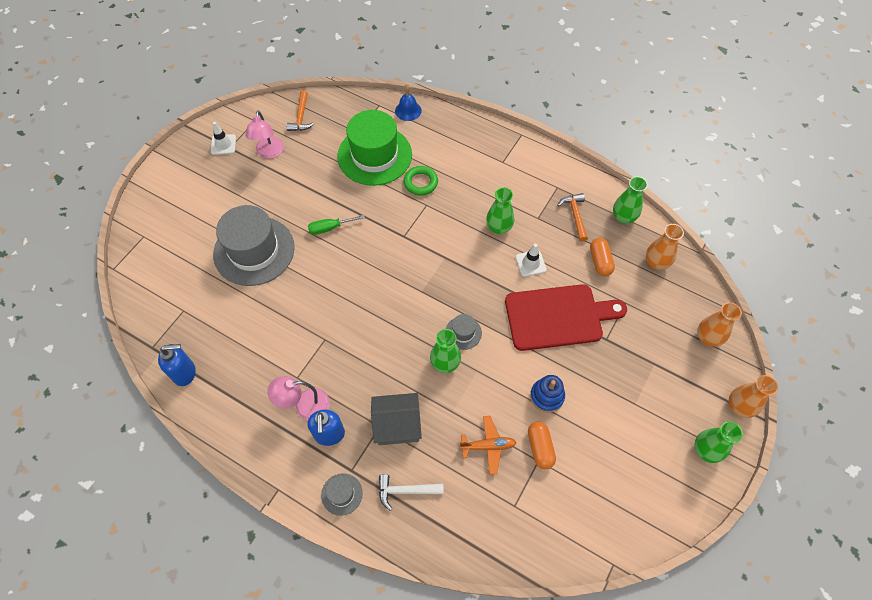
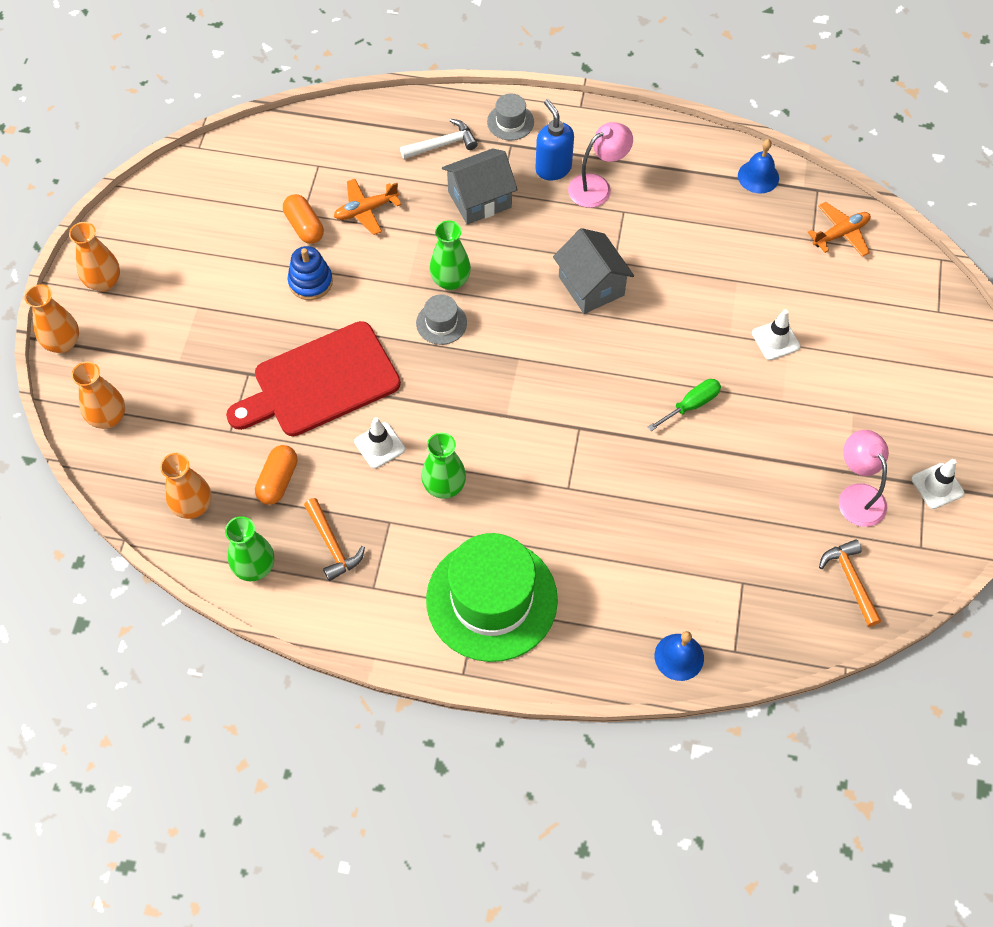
camera: 160 degrees right, 0 degrees up
(162, 308) = (840, 234): none -> orange plane
(184, 373) = (758, 176): blue soap dispenser -> blue bell
(254, 251) = (775, 340): grey hat -> white traffic cone
(350, 326) = (591, 286): none -> grey house
(374, 155) = (690, 547): green hat -> green hat (491, 599)
(420, 183) = (593, 522): green ring -> none
(600, 261) = (278, 481): orange capsule -> orange capsule turned 45 degrees clockwise
(706, 450) = (104, 282): green vase -> orange vase

